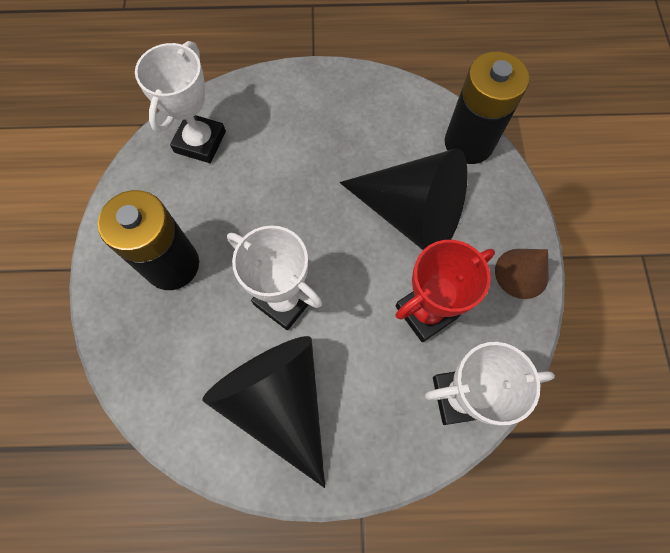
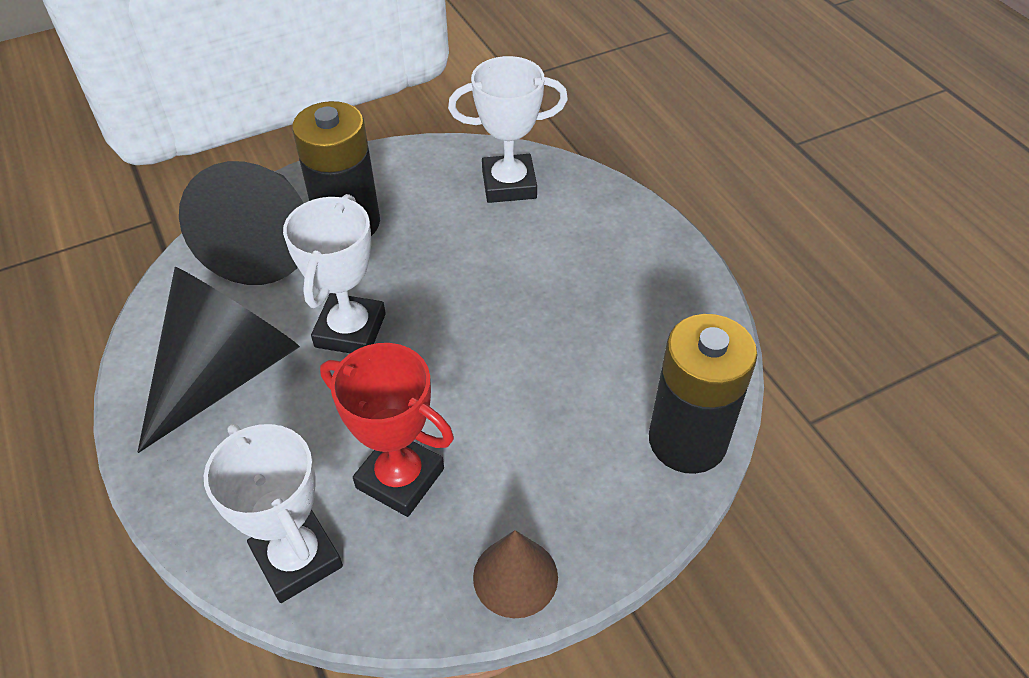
camera: 65 degrees right, 20 degrees down
(411, 214) = (533, 413): black cone -> black cone (265, 242)

